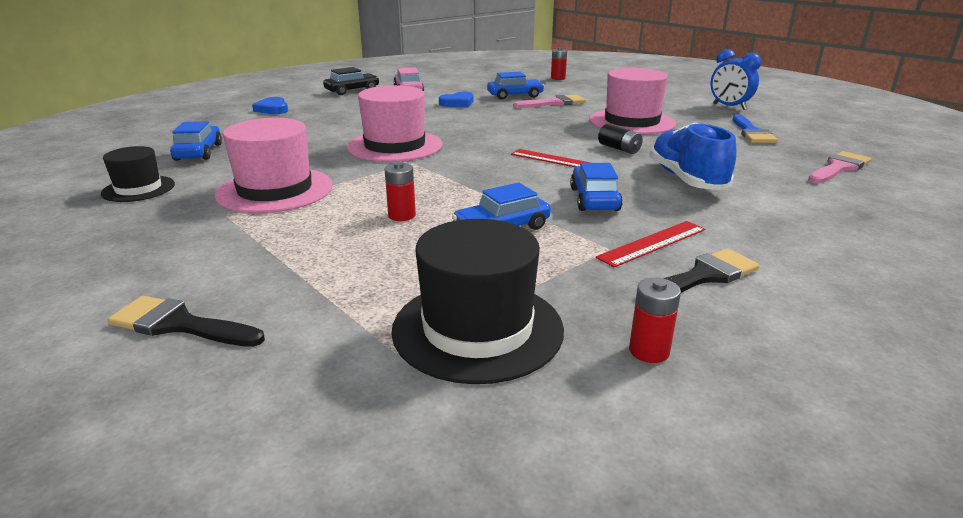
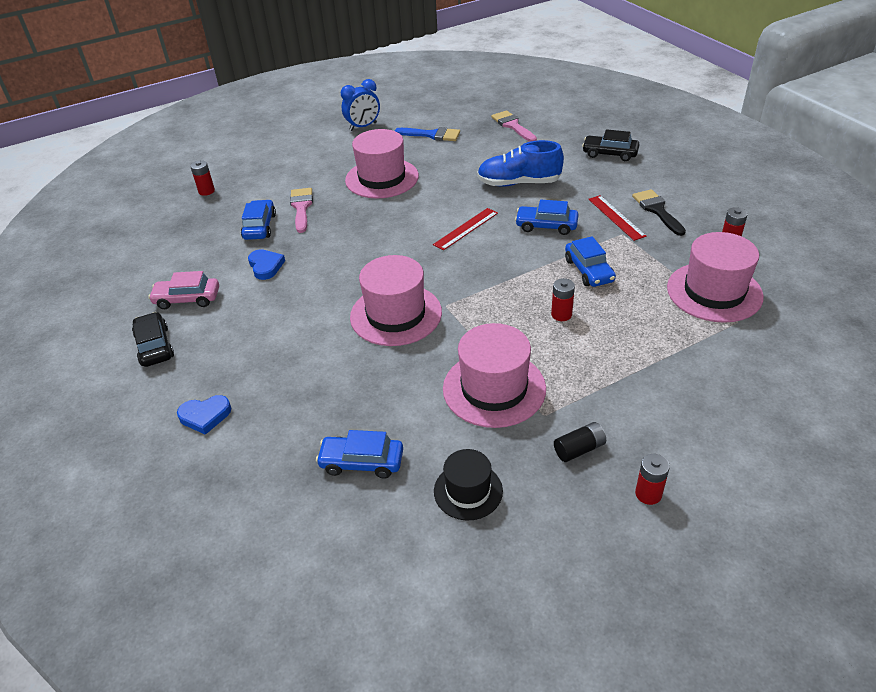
camera: 75 degrees left, 15 degrees up
(66, 273) = (648, 494): none -> red battery
(180, 324) = (718, 412): black brush -> none
(477, 329) = (714, 292): black hat -> pink hat
(619, 149) = (447, 197): black battery -> black battery (579, 449)
(849, 234) = (610, 154): none -> black car

